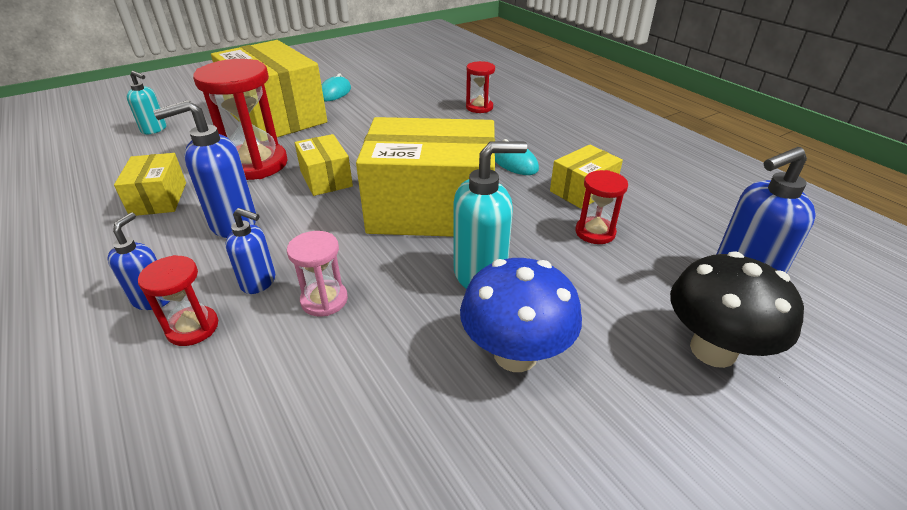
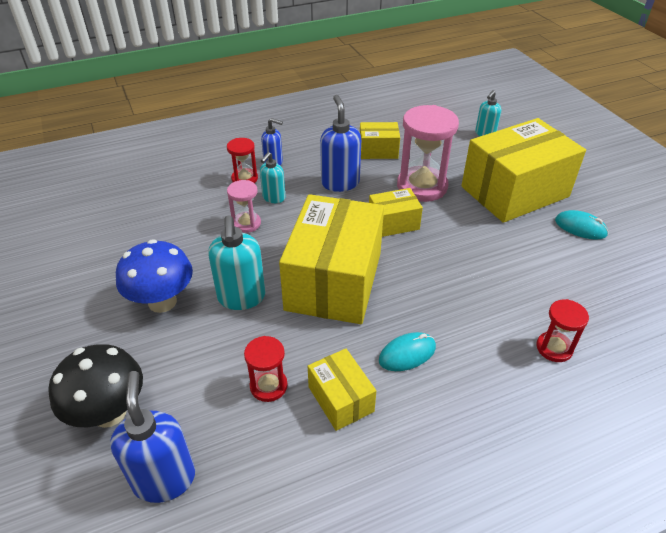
camera: 100 degrees right, 5 degrees up
(256, 164) = (422, 186): red hourglass -> pink hourglass
(259, 282) = (273, 198): blue soap dispenser -> turquoise soap dispenser

